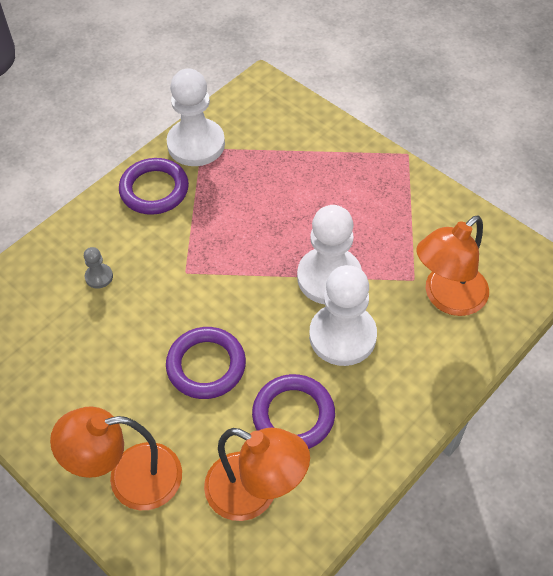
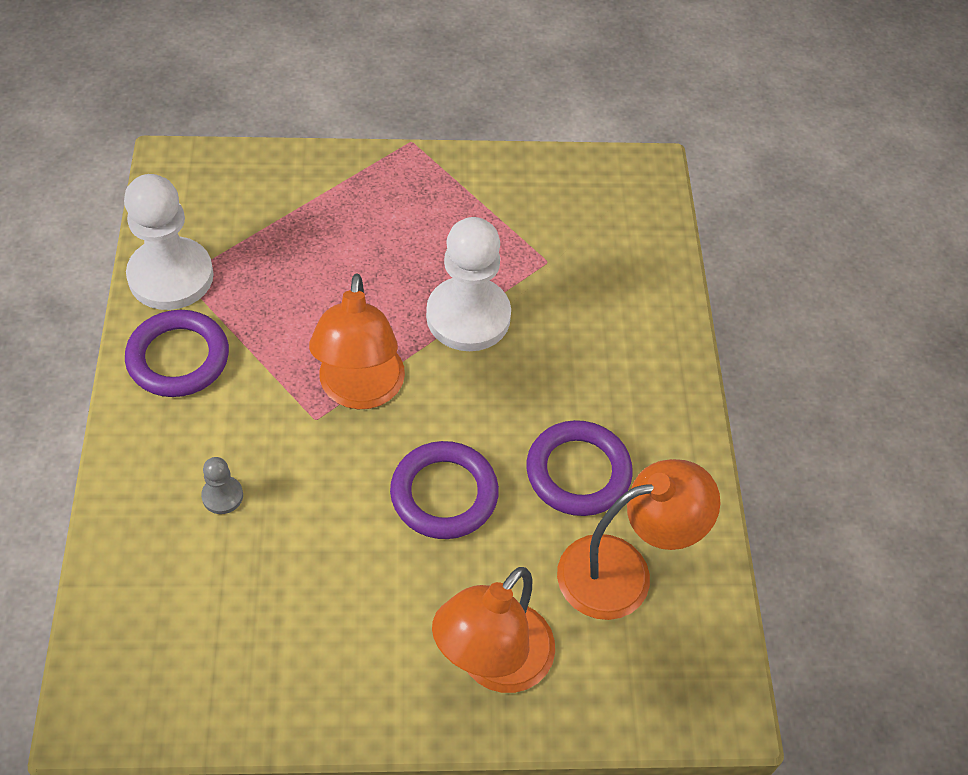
camera: 50 degrees left, 0 degrees up
(342, 336) = (541, 363): white pawn -> none
(447, 298) = (595, 257): orange lamp -> orange lamp (360, 391)

